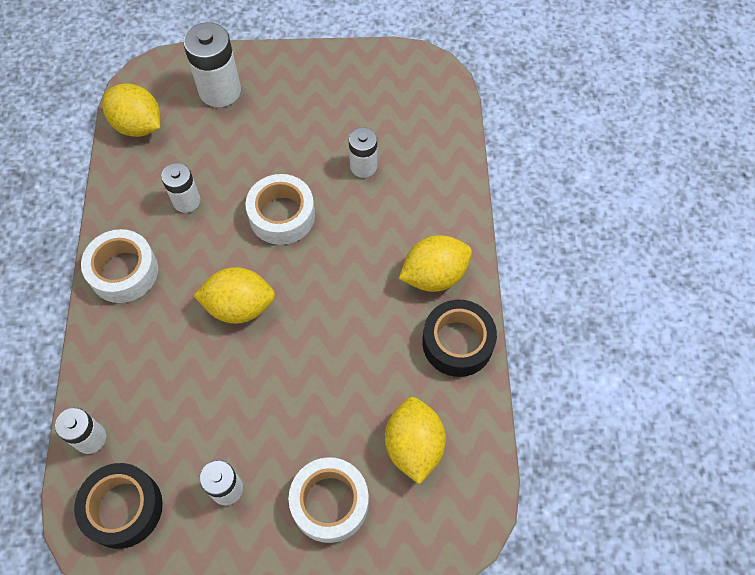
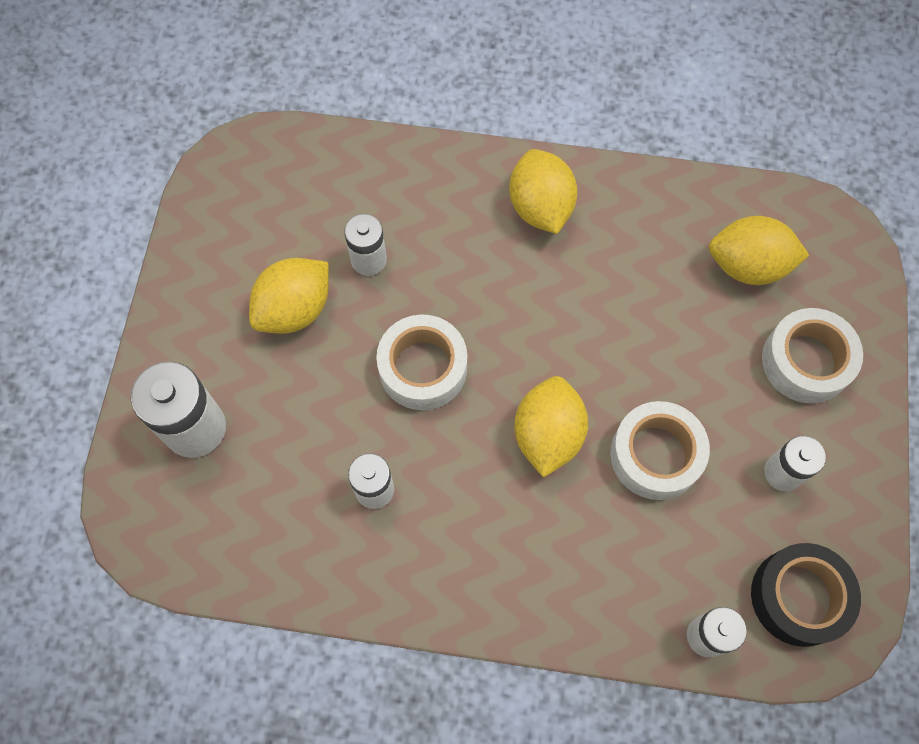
camera: 80 degrees left, 5 degrees up
(124, 271) = (471, 582): white tape -> white tape (655, 455)
(138, 125) = (227, 550): yellow lemon -> yellow lemon (295, 309)
(457, 343) = (630, 199): black tape -> none

